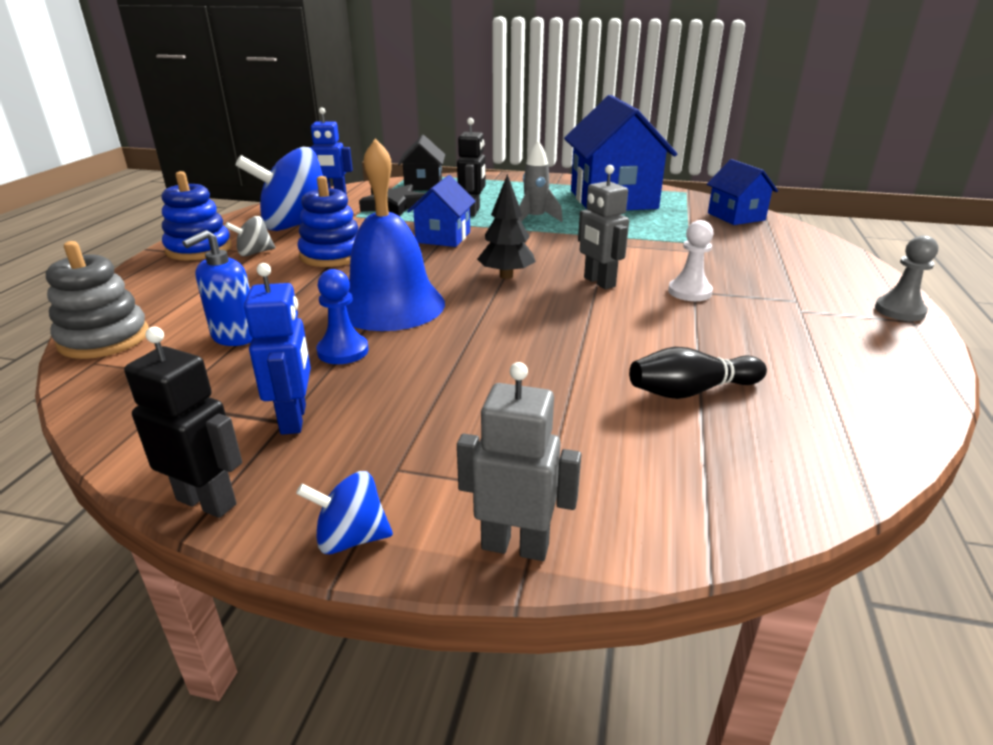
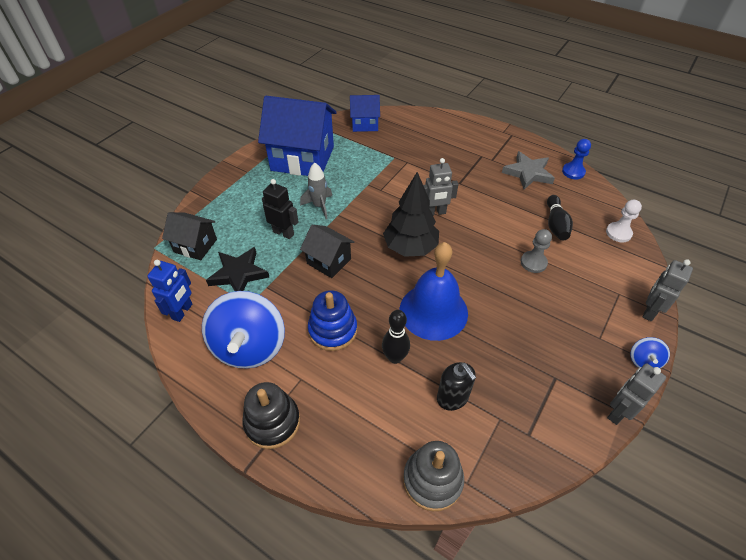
camera: 70 degrees left, 20 degrees up
(199, 249) = (272, 422): blue stacking toy -> black stacking toy
(207, 501) = (617, 412): black robot -> grey robot
(235, 336) = (452, 398): blue soap dispenser -> black soap dispenser
(254, 253) = (303, 380): grey spinning top -> none
(294, 419) = (555, 373): blue robot -> none
(298, 292) = (395, 357): none -> black bowling pin
(343, 351) = (487, 343): blue pawn -> blue pawn (573, 172)
(443, 237) = (329, 261): blue house -> black house
(506, 276) = (410, 247): black tree -> black tree, size x1.52
(689, 292) = (460, 185): white pawn -> white pawn (618, 233)
(814, 348) = (528, 173): none -> grey star
(899, 311) = (502, 133): grey pawn -> grey pawn (533, 263)

